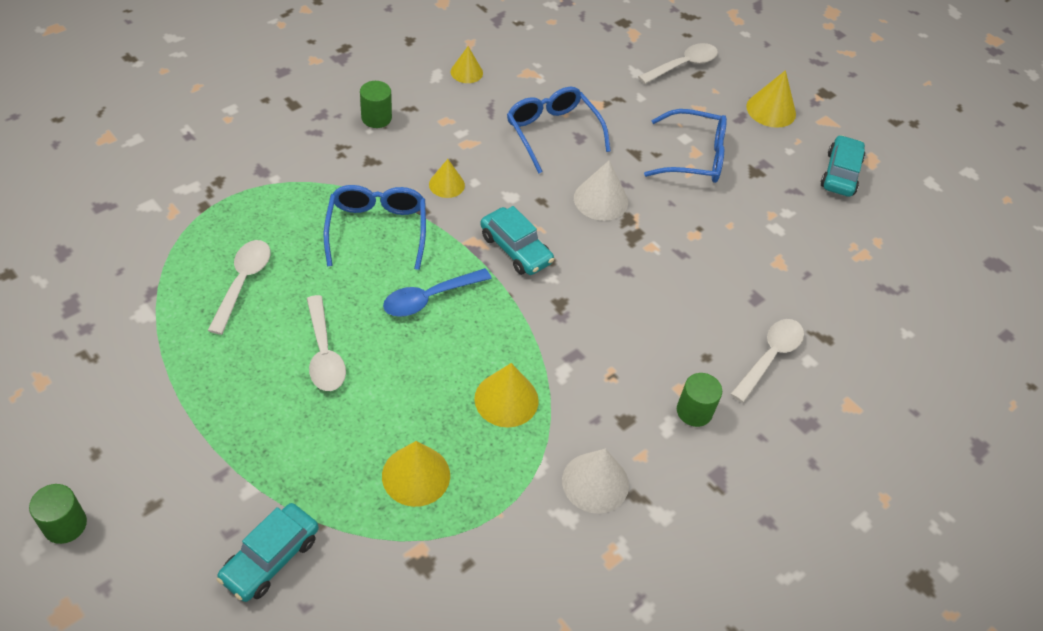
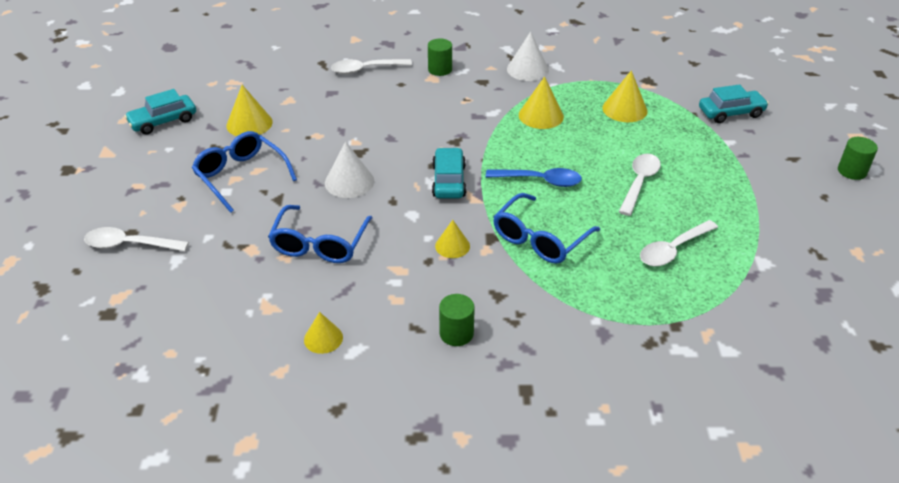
camera: 135 degrees left, 10 degrees down
(771, 110) = (129, 178): yellow cone -> yellow cone (249, 123)

